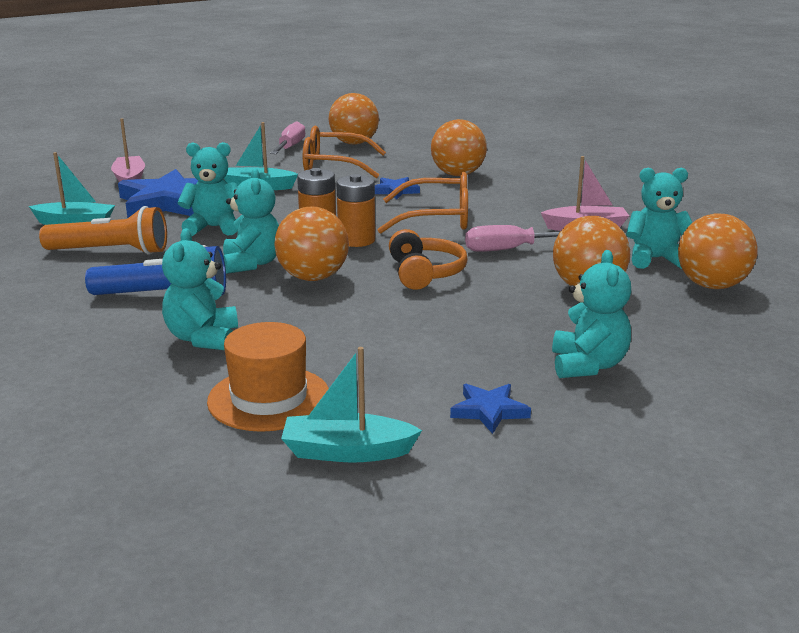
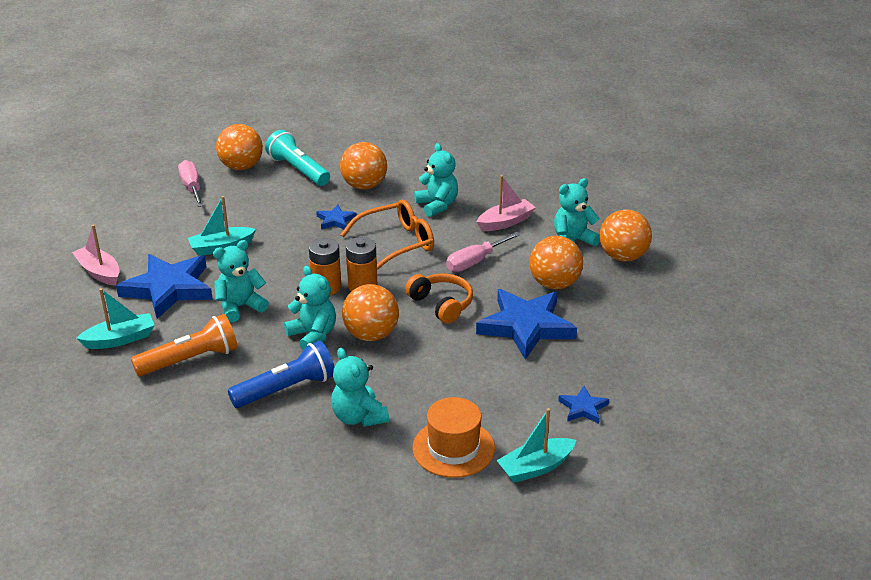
camera: 30 degrees left, 10 degrees up
(334, 165) = (255, 202): orange glasses -> none
(405, 154) = (298, 170): none -> turquoise flashlight
(505, 315) = (526, 326): none -> blue star
(588, 365) = (606, 352): turquoise teddy bear -> turquoise teddy bear (437, 205)

